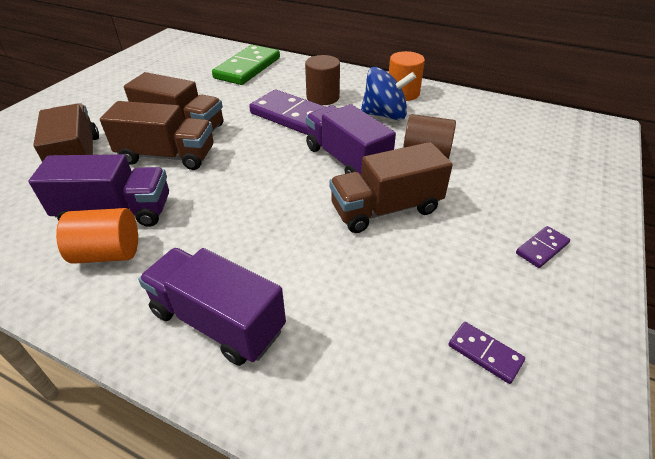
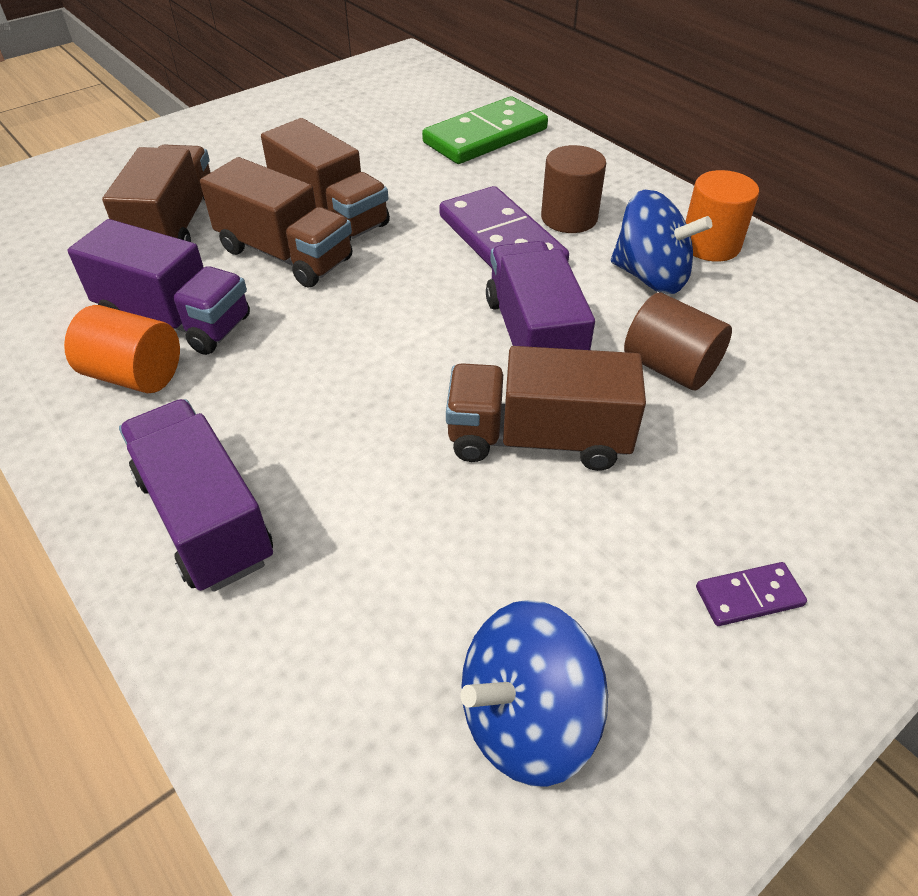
camera: 25 degrees right, 5 degrees up
(485, 353) = (526, 718): purple domino -> blue spinning top

